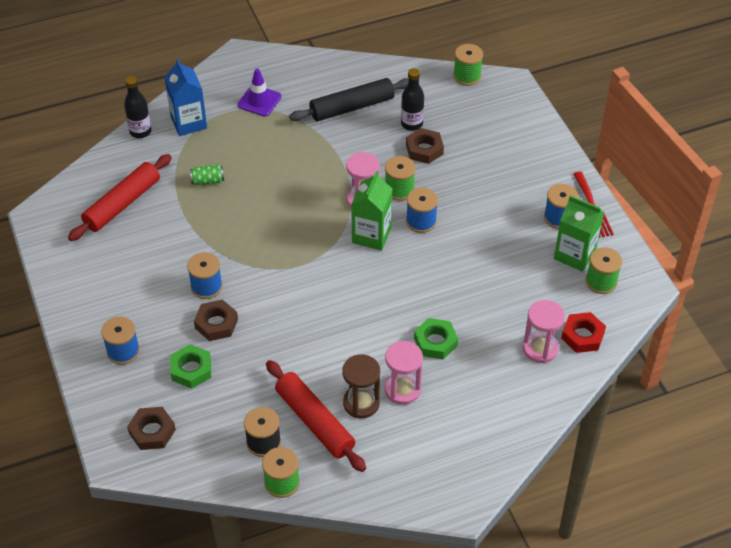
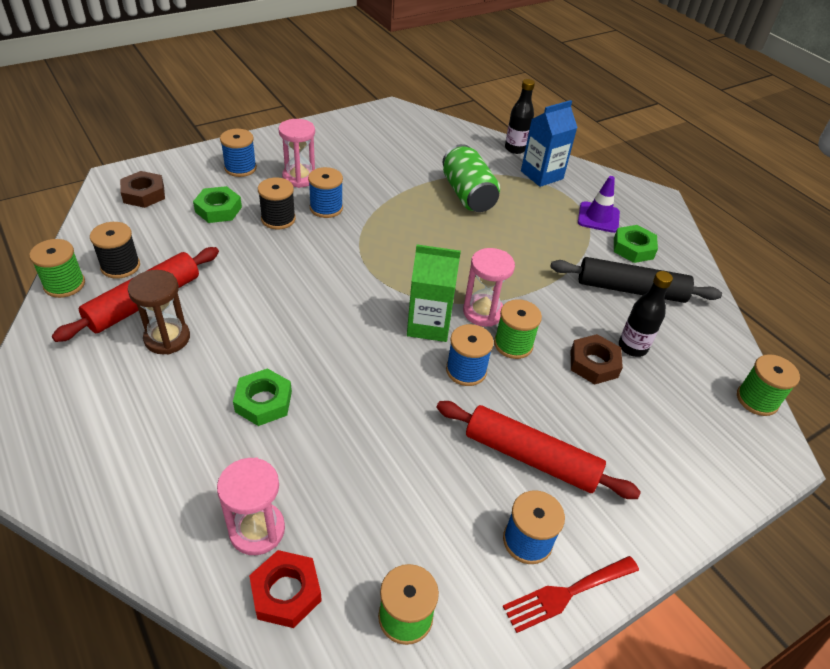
camera: 75 degrees right, 5 degrees down
(122, 204) = (419, 148): red rolling pin -> red rolling pin (530, 457)
(208, 181) = (468, 194): green can -> green can, size x2.03
(216, 324) = (278, 219): brown nut -> black spool
(304, 91) = (633, 248): none -> green nut
(352, 107) = (630, 289): black rolling pin -> black rolling pin turned 45 degrees counterclockwise
(402, 389) = (186, 374): pink hourglass -> pink hourglass (299, 178)
(574, 255) = (455, 570): green carton -> none

